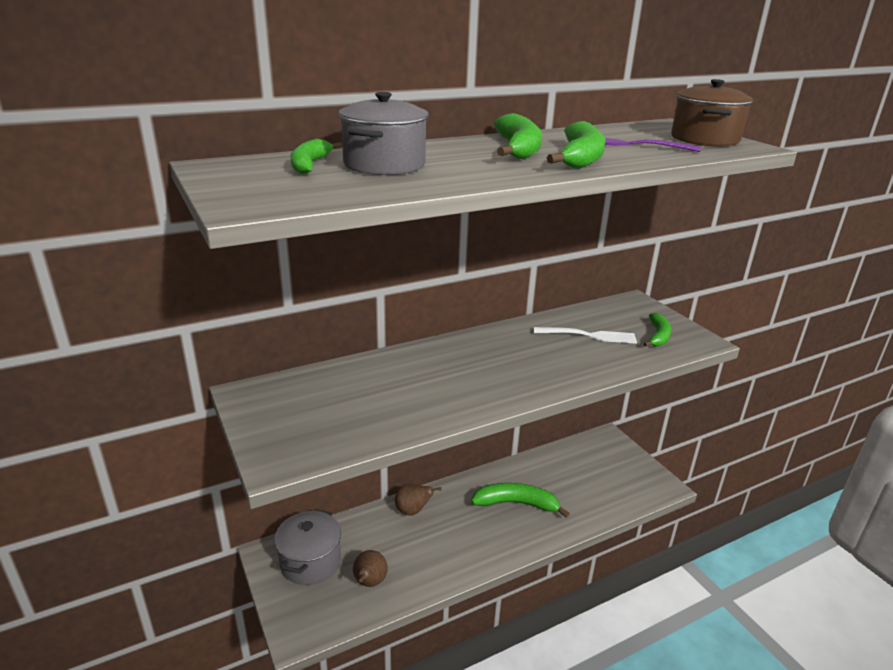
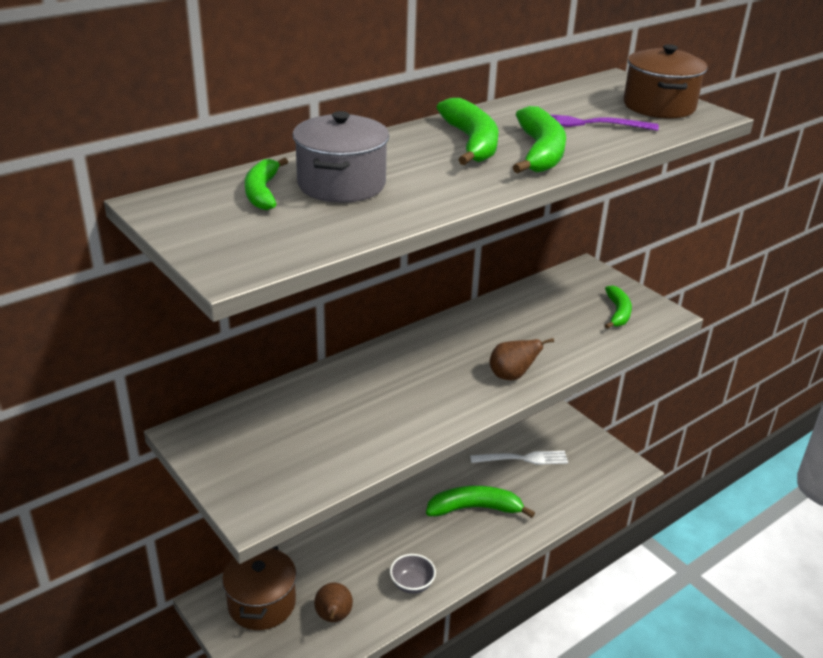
camera: 10 degrees left, 5 degrees up
(310, 561) = (262, 603): grey pot -> brown pot
(413, 511) = (362, 531): brown pear -> brown pear (512, 376)
(446, 562) = (412, 584): none -> grey bowl
(589, 335) = (545, 320): white fork -> white fork (523, 459)

